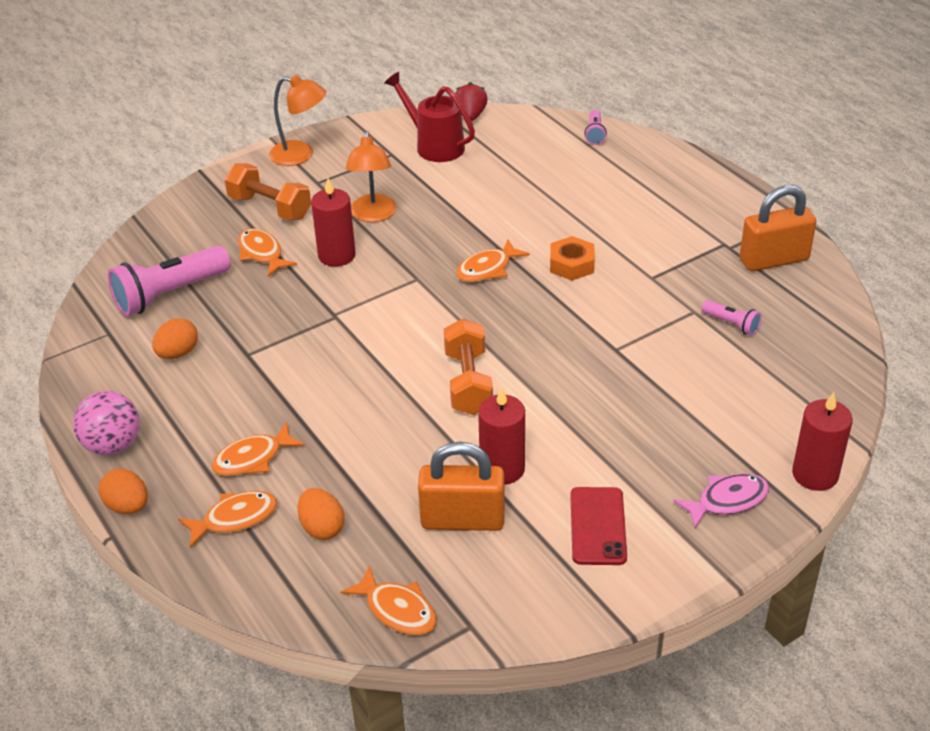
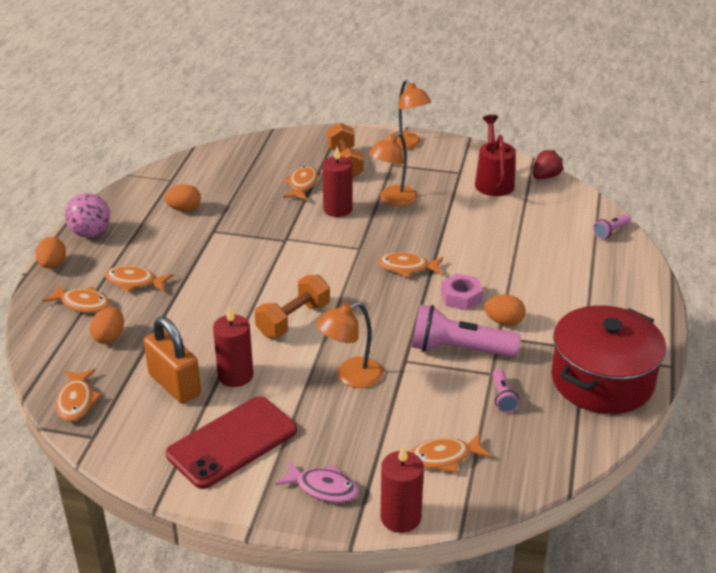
camera: 45 degrees right, 5 degrees down
(169, 294) = (227, 178): pink flashlight -> pink flashlight (459, 349)
(571, 264) = (461, 297): orange nut -> pink nut
(597, 395) = (350, 376): none -> orange lamp
(597, 526) = (232, 442): red phone -> red phone, size x1.56
(636, 263) = (504, 322): none -> orange egg
(769, 403) = (444, 457): none -> orange fish
(773, 260) = (602, 380): orange padlock -> red pot

